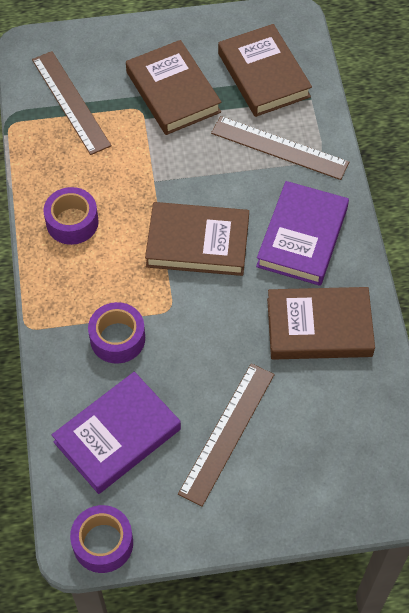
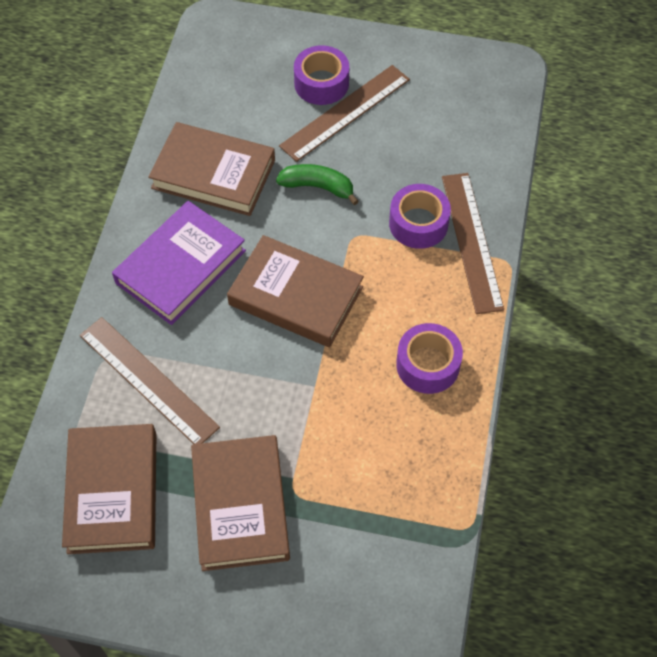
camera: 160 degrees left, 0 degrees up
(71, 102) = (379, 536): brown ruler -> brown ruler (471, 241)
(103, 543) = (487, 64): purple tape -> purple tape (321, 83)
(117, 435) = (447, 139): purple book -> none
(220, 345) = (318, 187): none -> green banana

